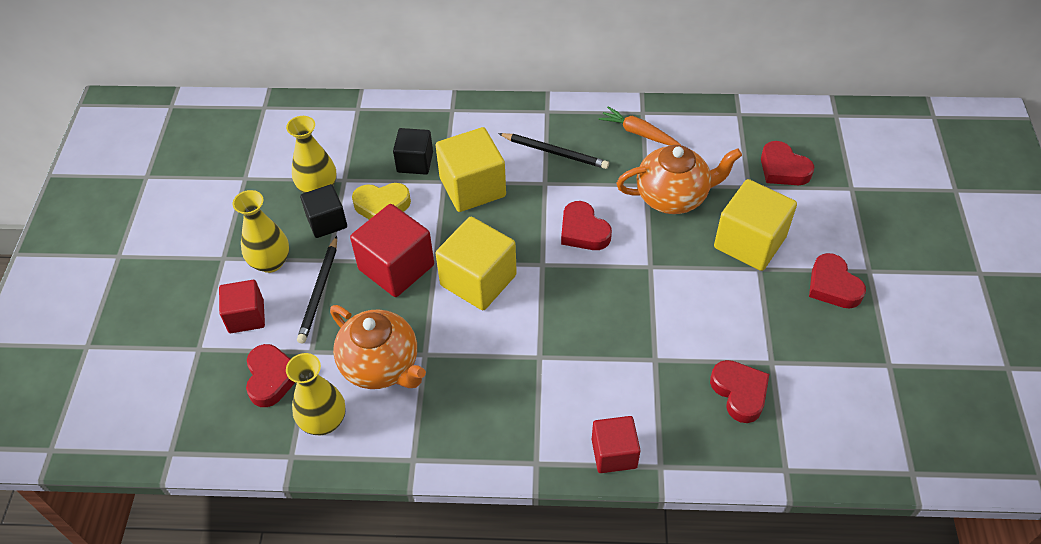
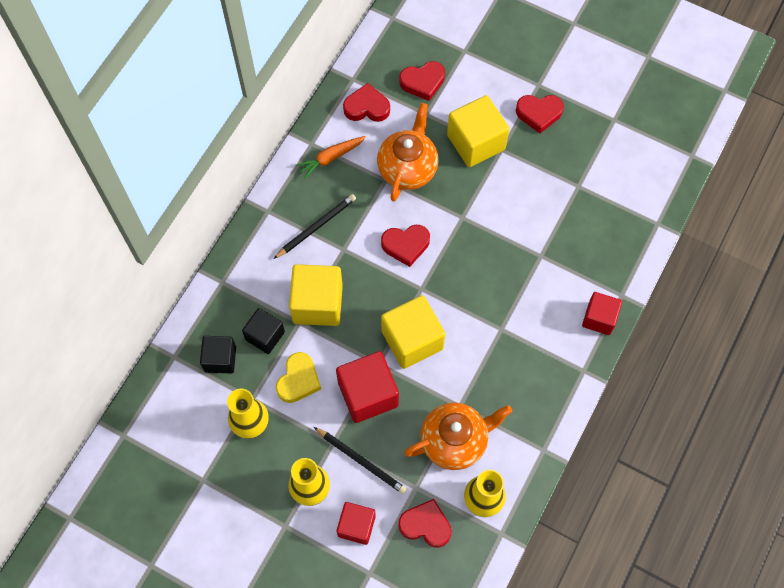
camera: 65 degrees left, 15 degrees up
(327, 222) = (291, 429): black cube -> black cube (220, 359)
(739, 393) = (591, 218): red heart -> red heart (367, 107)

